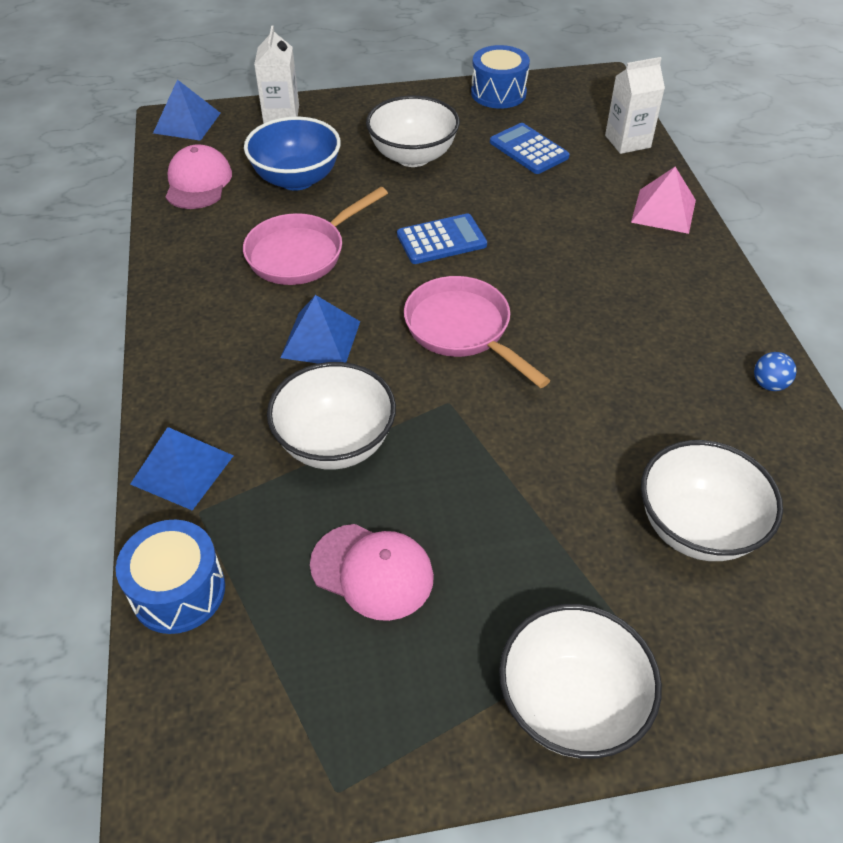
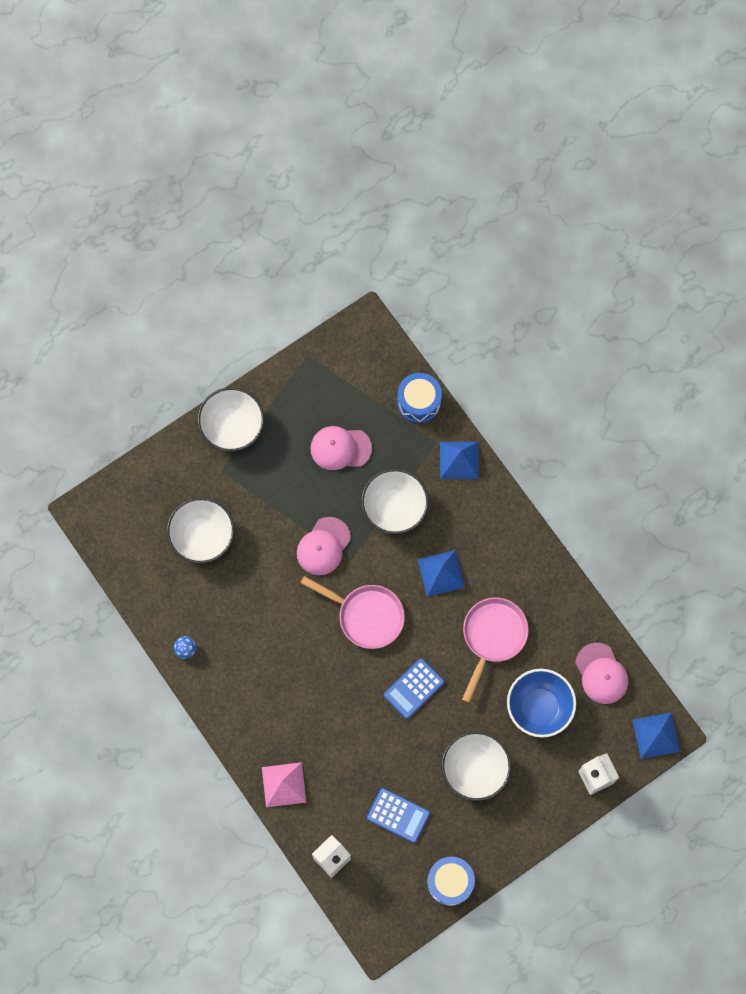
camera: 155 degrees right, 25 degrees up
(483, 435) = (323, 546): none -> pink cap

